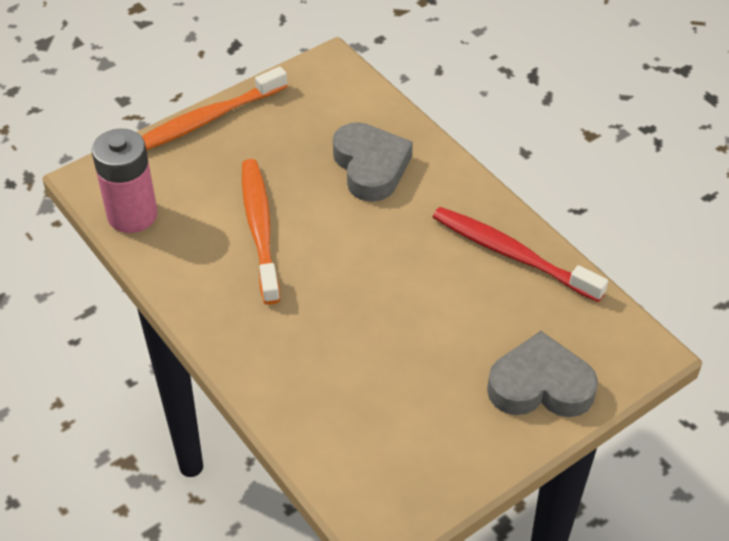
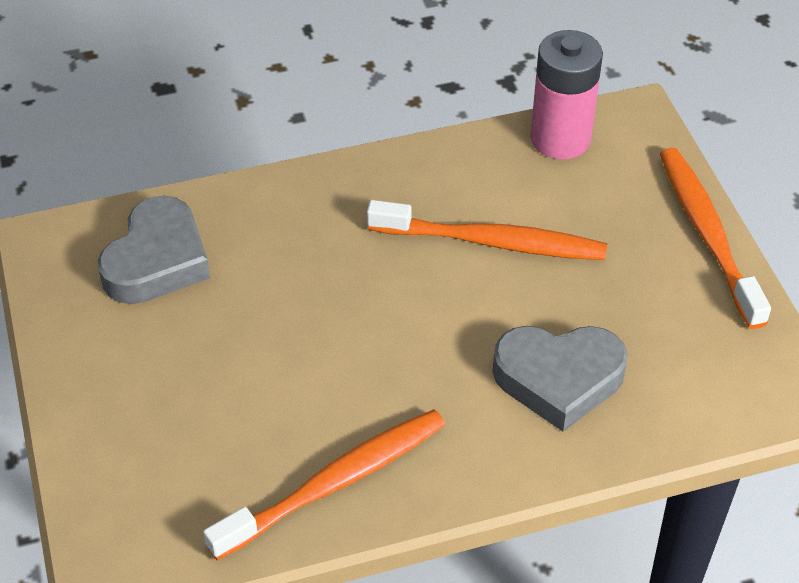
camera: 110 degrees right, 0 degrees up
(512, 254) = (334, 483): red toothbrush -> orange toothbrush
(540, 385) = (123, 434): grey heart -> grey heart (157, 260)

